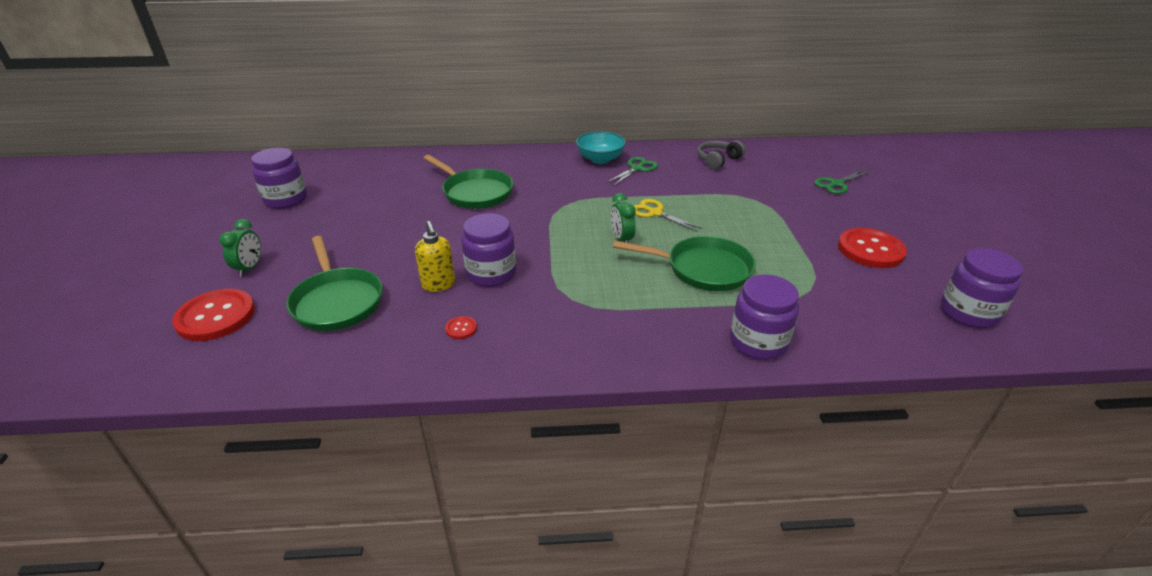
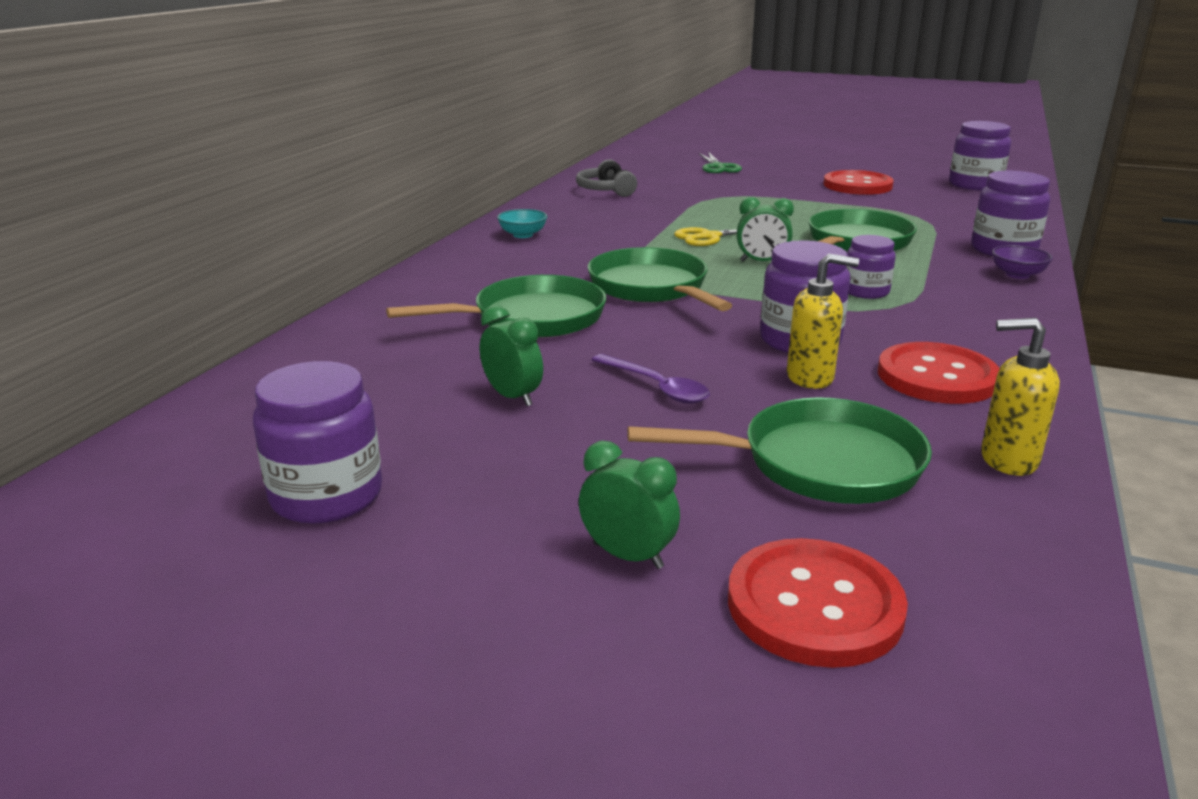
camera: 65 degrees left, 10 degrees down
(356, 362) = (1007, 460): none -> yellow soap dispenser
(381, 211) = (512, 397): none -> green clock
(406, 242) = (656, 387): none -> purple spoon
(461, 328) = (937, 377): red button -> red button, size x2.37
(543, 213) = (652, 288): none -> green pan
(595, 286) = (866, 291): none -> purple jar
(600, 159) = (523, 235): turquoise bowl -> turquoise bowl, size x0.62
(637, 168) = (579, 224): green scissors -> none
(694, 353) = (1017, 275): none -> purple bowl

